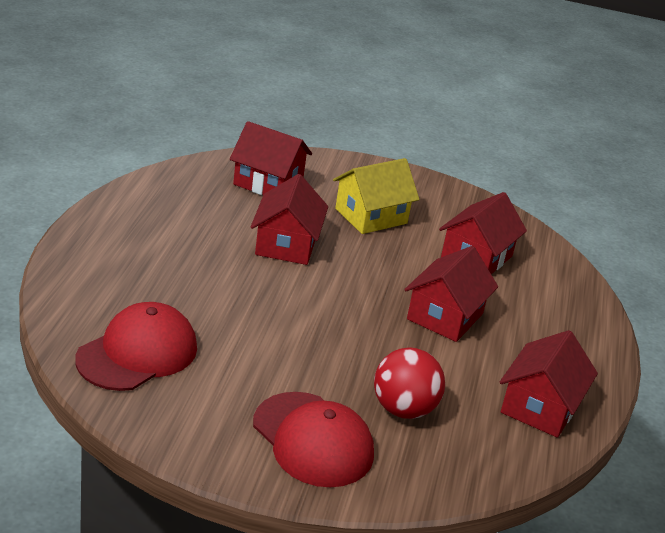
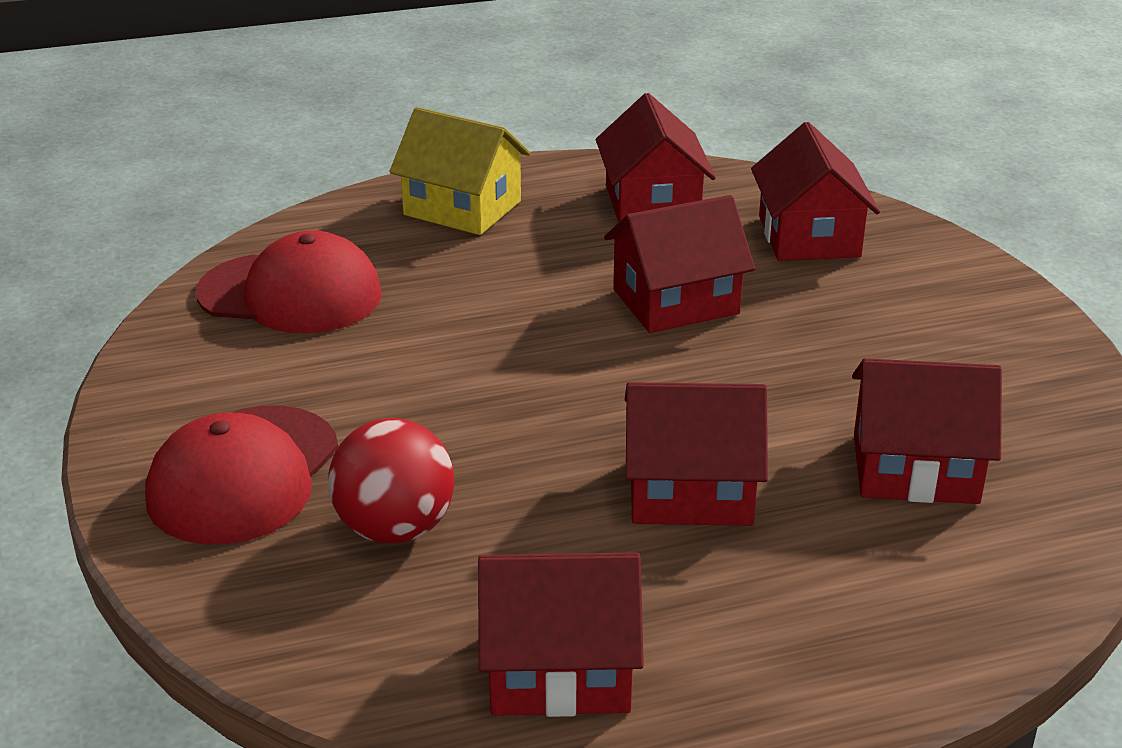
camera: 65 degrees right, 0 degrees up
(182, 204) = (652, 204): none -> red house
(371, 216) = (866, 338): yellow house -> yellow house (462, 208)

